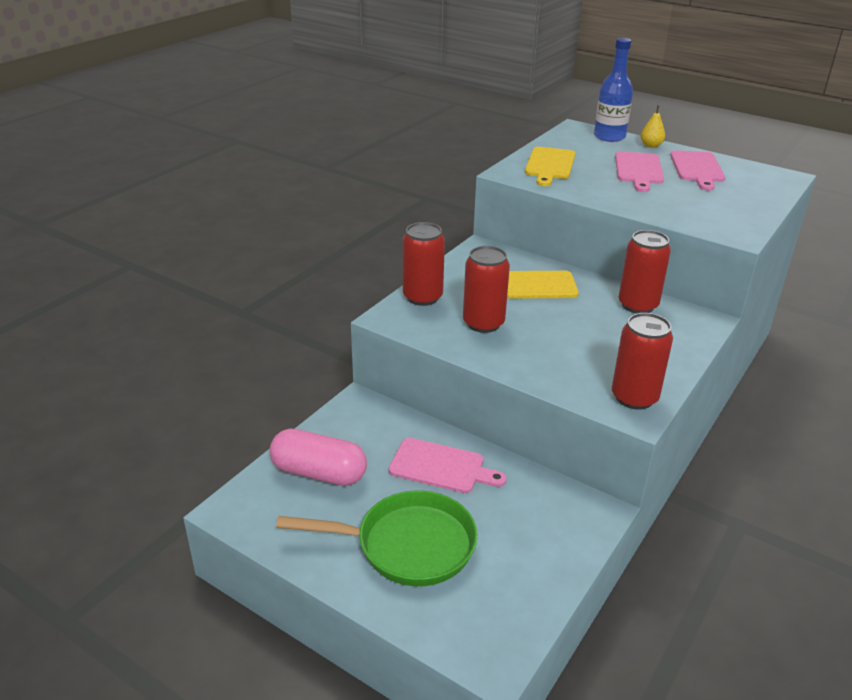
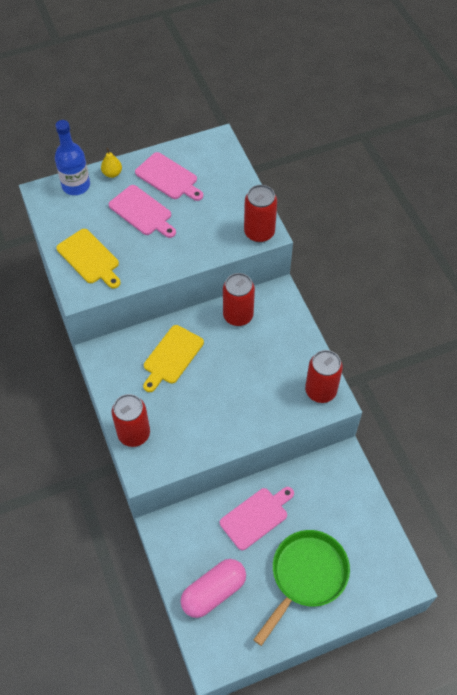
camera: 55 degrees left, 25 degrees up
(483, 323) = (192, 417): red can -> red can (259, 232)

